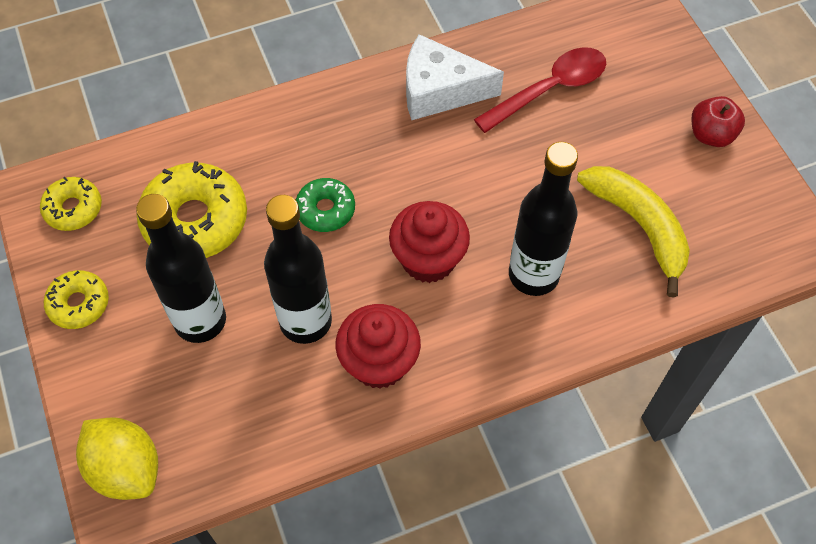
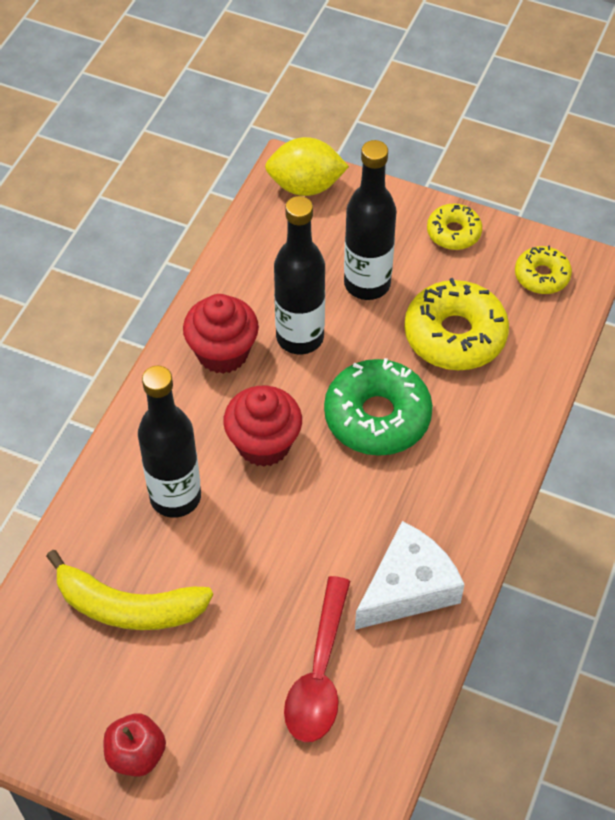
camera: 135 degrees right, 5 degrees down
(325, 210) = (377, 416): green donut -> green donut, size x1.79

